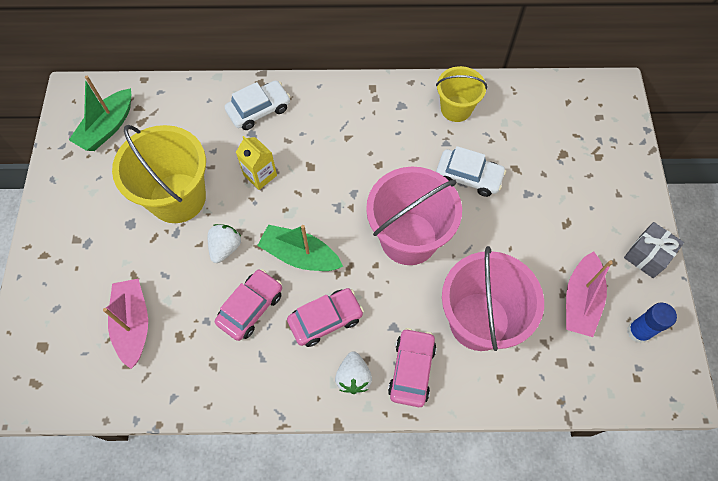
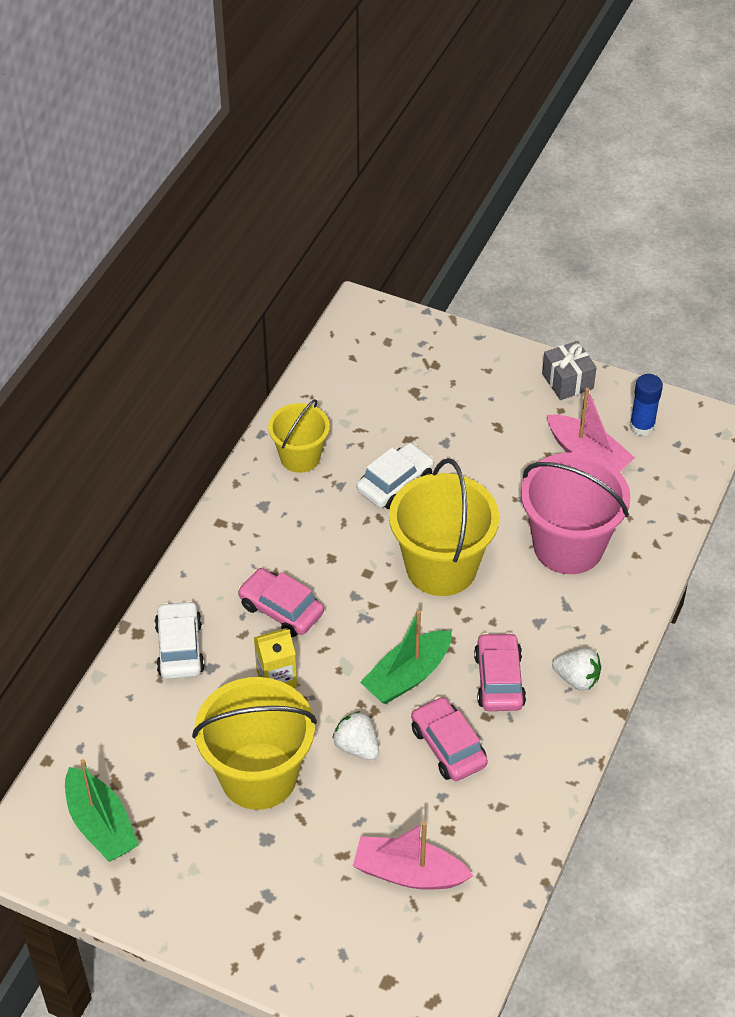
camera: 65 degrees left, 15 degrees down
(408, 238) = (441, 567): pink bucket -> yellow bucket
(411, 370) = (593, 625): pink car -> pink car (281, 609)

